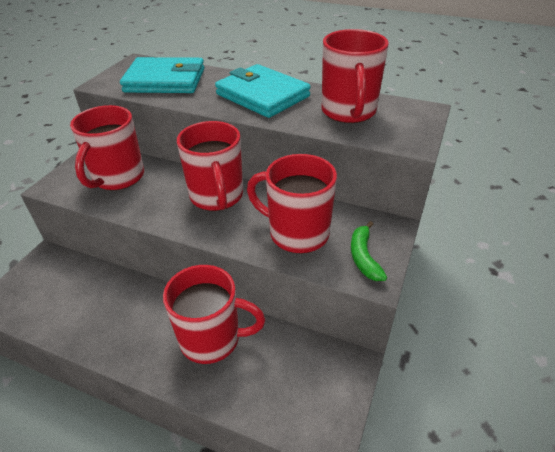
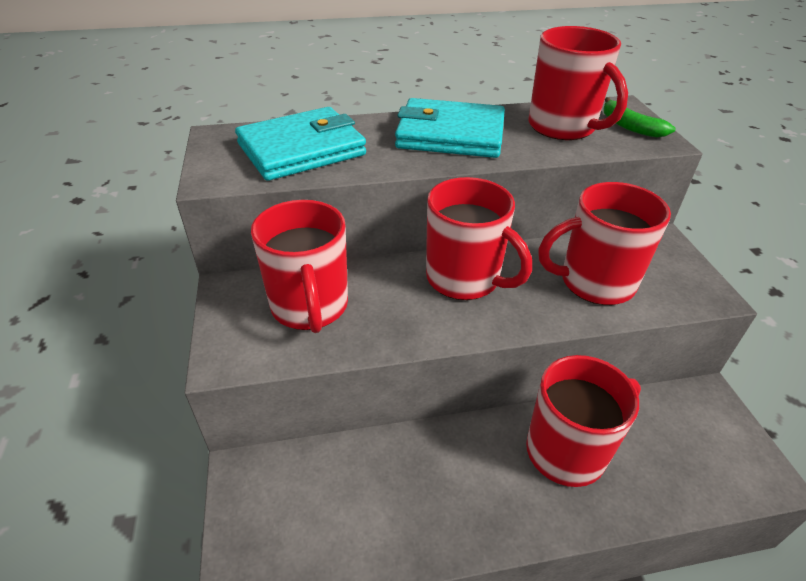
camera: 35 degrees left, 0 degrees up
(364, 257) = (678, 278): green banana -> green banana (629, 126)

